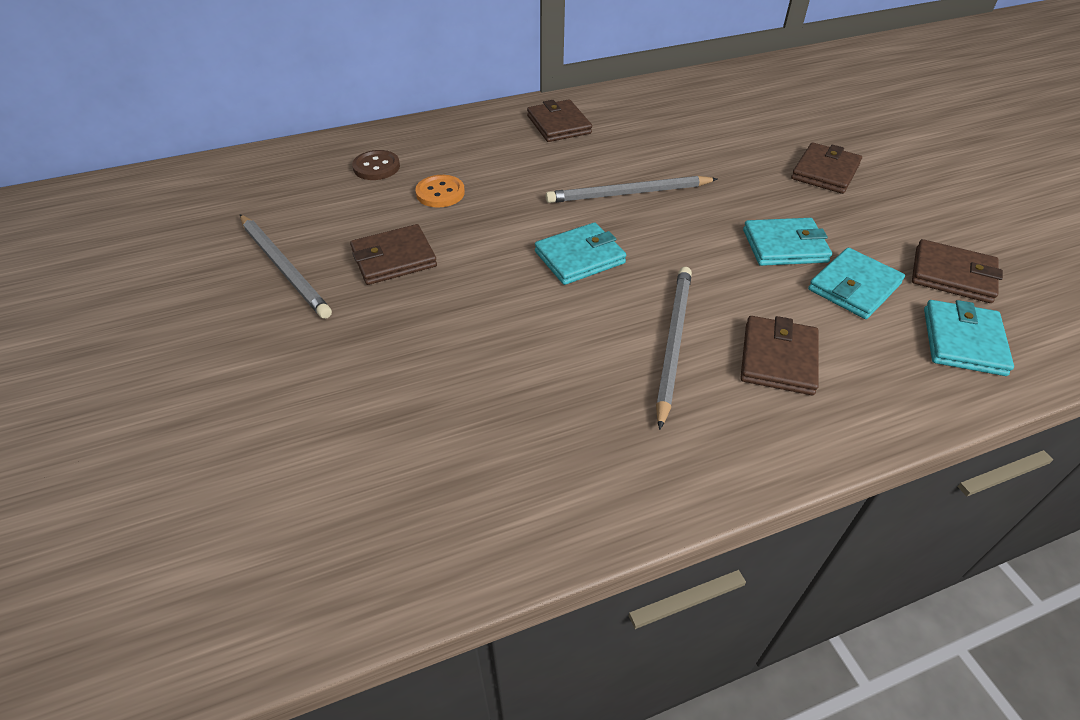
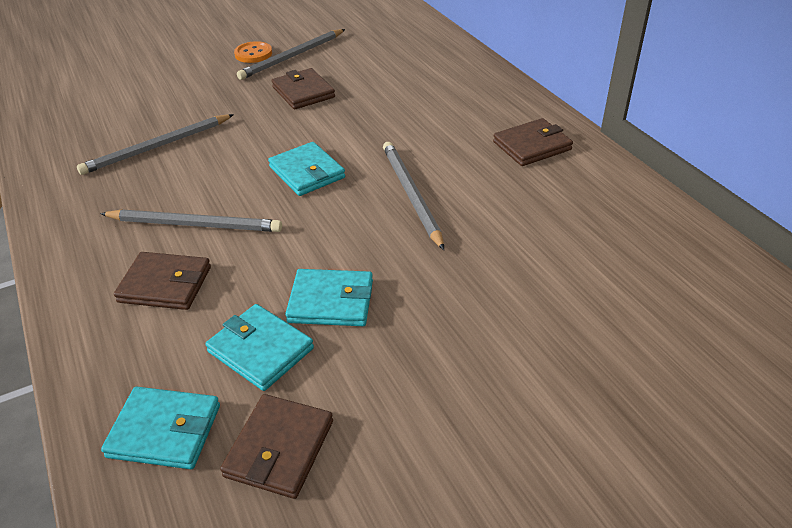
camera: 85 degrees right, 5 degrees down
(376, 167) = (424, 67): brown button -> none
(440, 193) = (392, 99): orange button -> orange button (253, 54)
(492, 395) = (157, 147): none -> grey pencil
(784, 246) = (331, 301): turquoise wallet -> turquoise wallet turned 75 degrees counterclockwise
(825, 172) = (496, 353): brown wallet -> none

